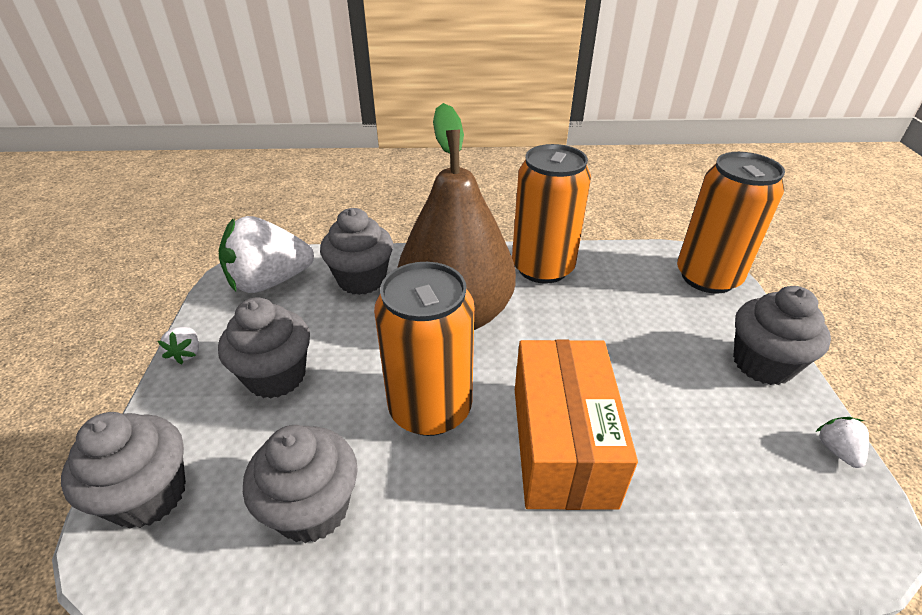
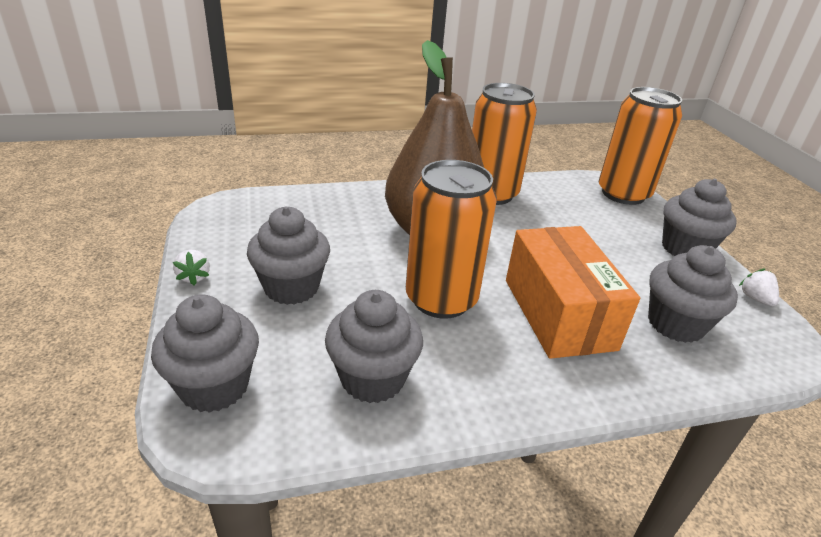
camera: 15 degrees left, 5 degrees down
(270, 282) = (248, 216): white strawberry -> none
(362, 280) = (336, 210): grey cupcake -> grey cupcake (675, 324)

